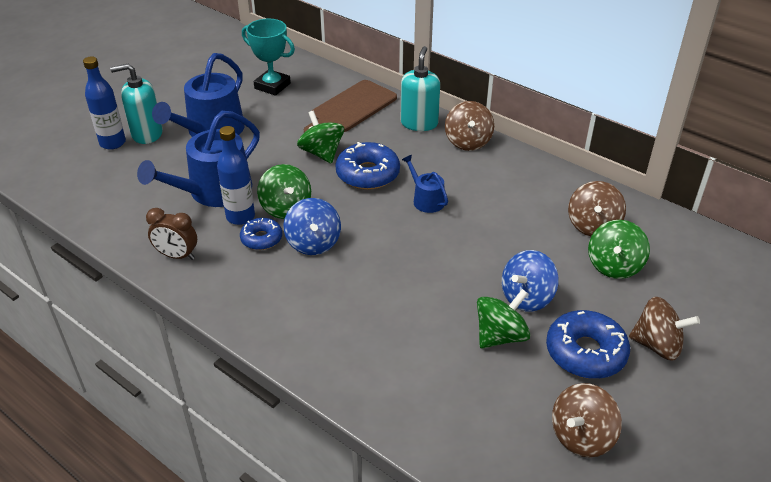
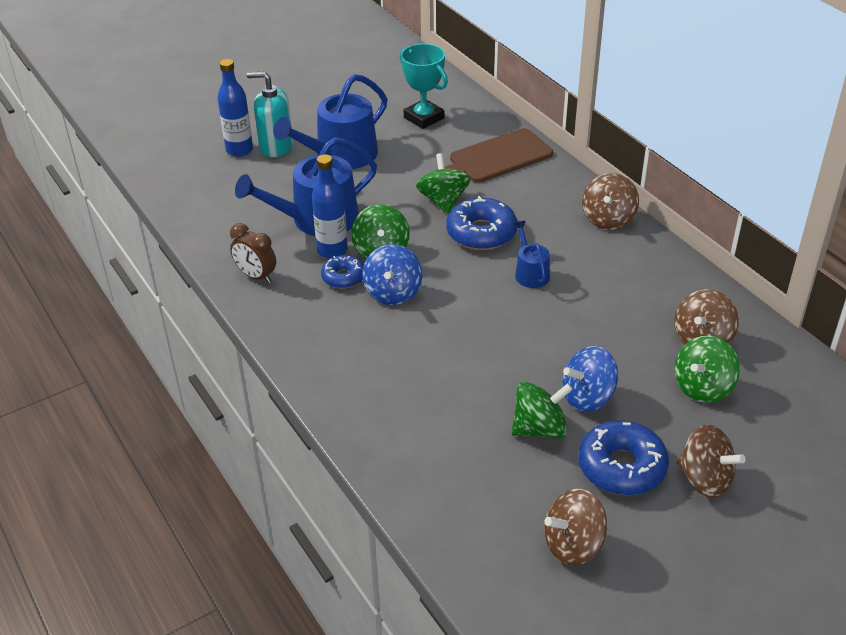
camera: 20 degrees right, 0 degrees up
(419, 123) = (563, 188): turquoise soap dispenser -> none

